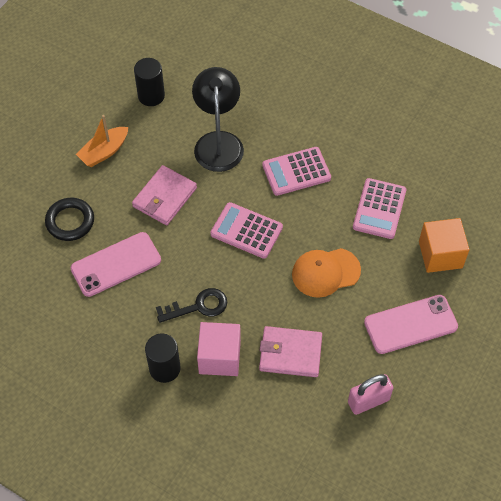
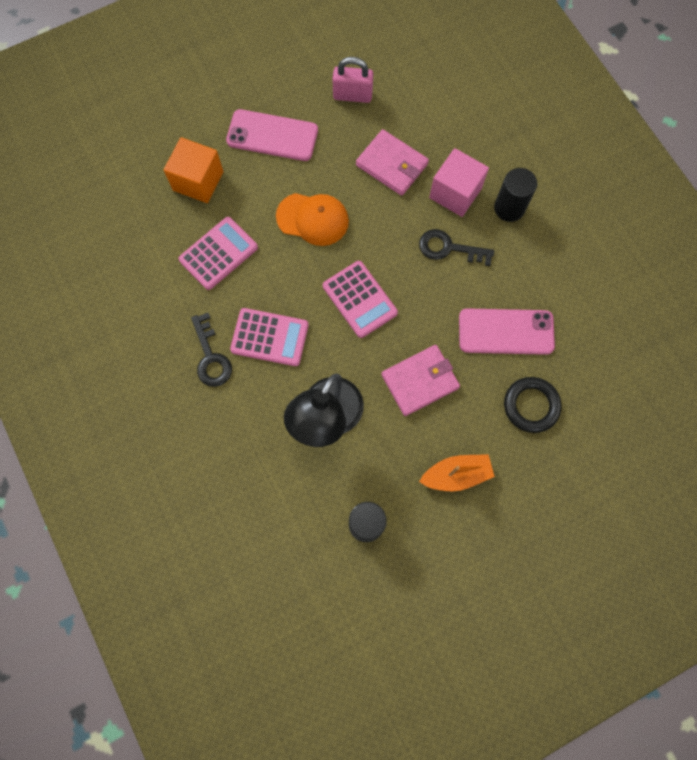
camera: 150 degrees left, 15 degrees up
(329, 139) = (211, 357): none -> black key

